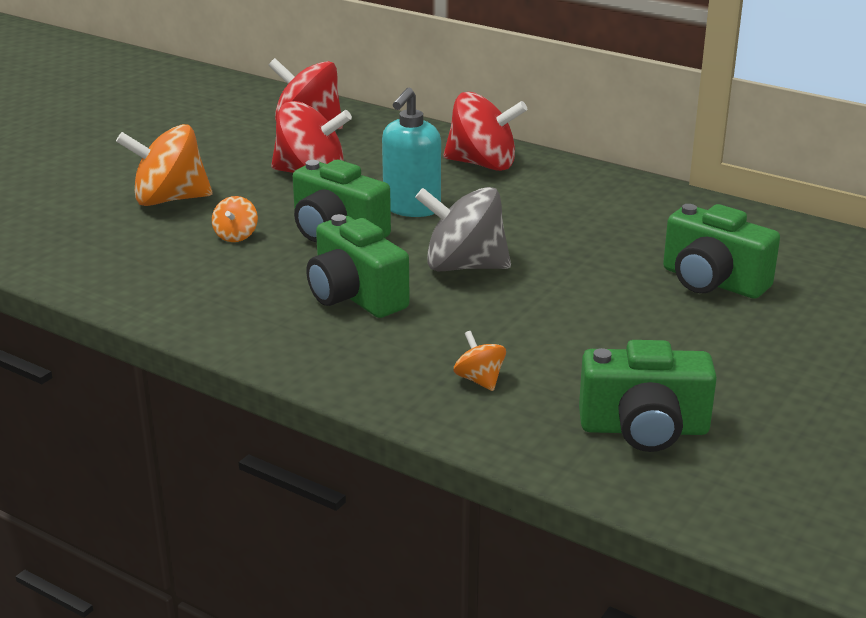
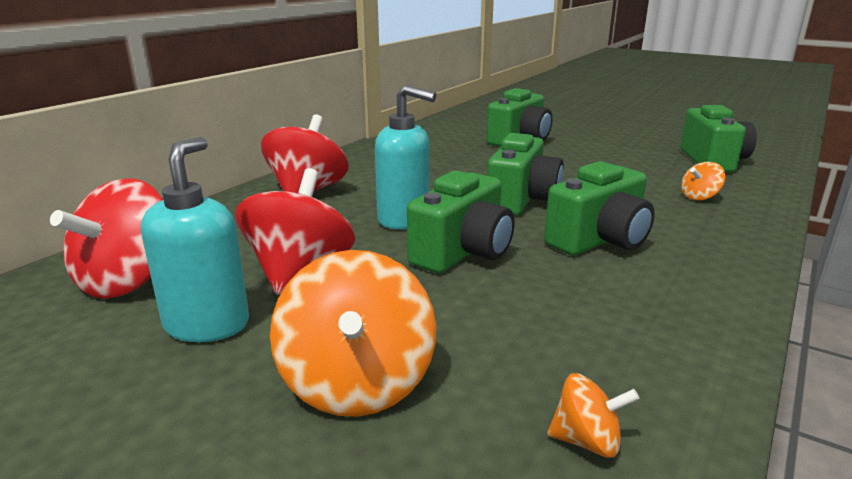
camera: 90 degrees left, 5 degrees down
(236, 236) = (480, 313): orange spinning top -> orange spinning top (587, 441)
(245, 155) = (207, 324): none -> turquoise soap dispenser
(464, 266) = (521, 200): grey spinning top -> green camera

